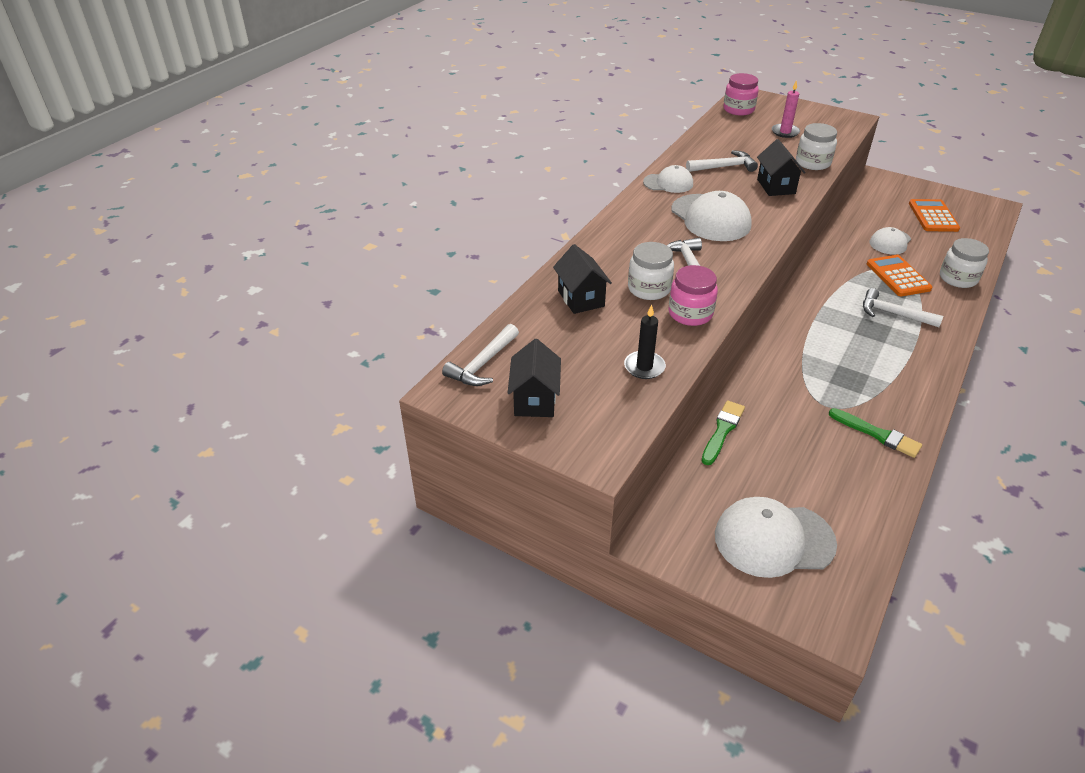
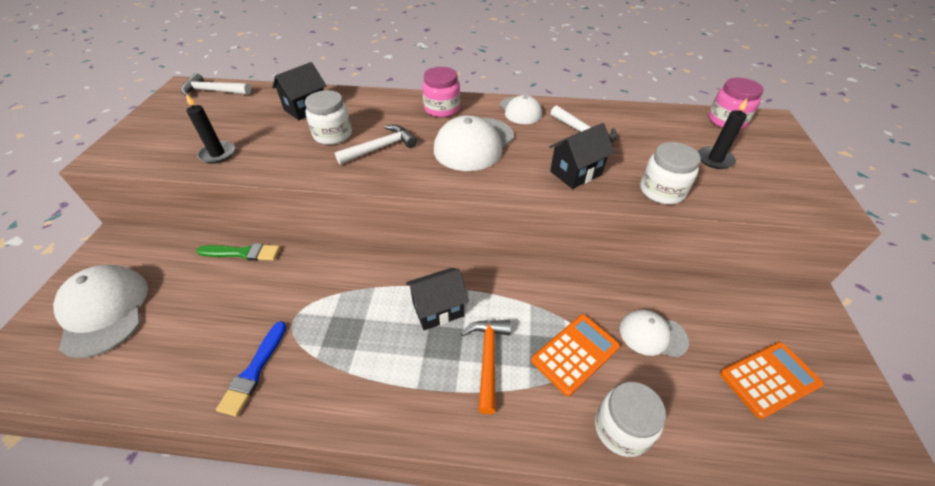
camera: 65 degrees right, 5 degrees up
(535, 400) = (172, 118): black house -> black house (438, 309)
(690, 313) = (302, 162): pink jar -> pink jar (442, 109)
(785, 132) = (715, 159): pink candle -> black candle
(877, 434) = (254, 371): green brush -> blue brush
(893, 313) = (488, 358): white hammer -> orange hammer

